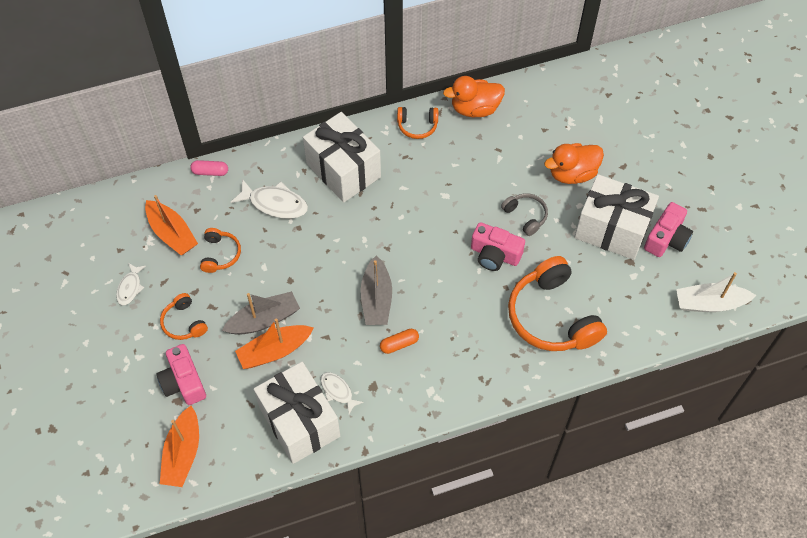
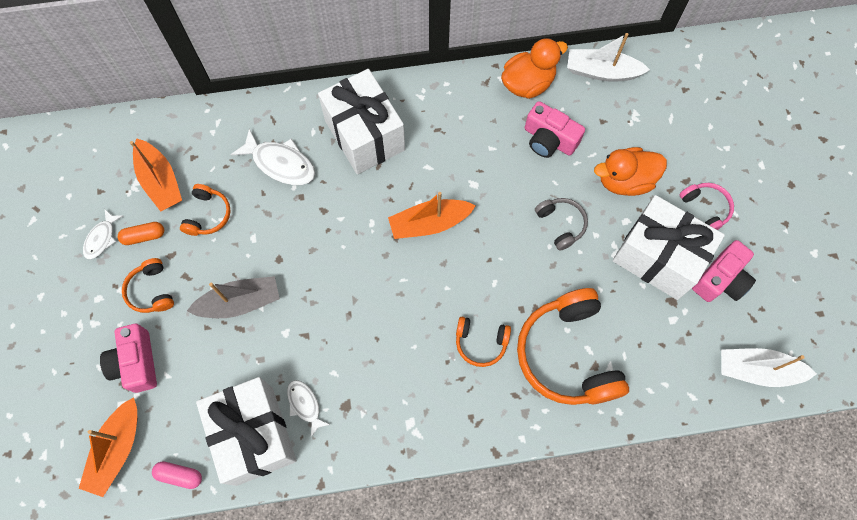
camera: 10 degrees right, 10 degrees up
(210, 172) = (217, 114): pink capsule -> pink capsule (179, 475)
(274, 351) = (244, 343): orange boat -> orange boat (429, 223)
(376, 299) = (371, 298): grey boat -> none
(399, 344) = (385, 358): orange capsule -> orange capsule (144, 236)
(417, 126) = (458, 94): orange headphones -> orange headphones (481, 343)
(475, 109) = (528, 83): orange duck -> orange duck turned 150 degrees clockwise
(495, 255) = (516, 266): pink camera -> pink camera (549, 140)
(535, 91) = (601, 72): none -> white boat
(643, 186) = (705, 209): none -> pink headphones

